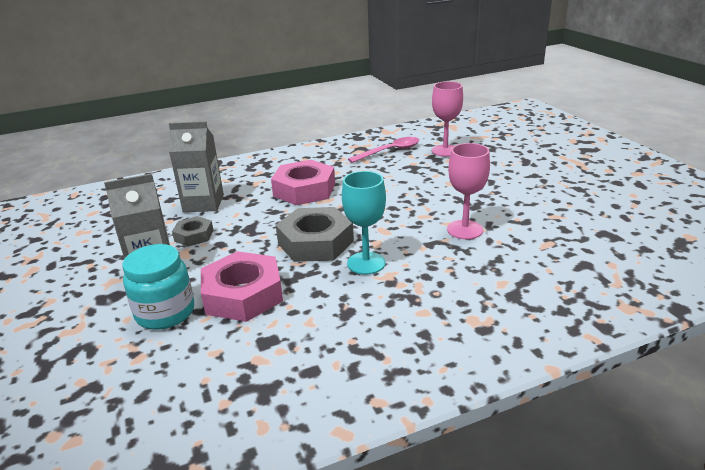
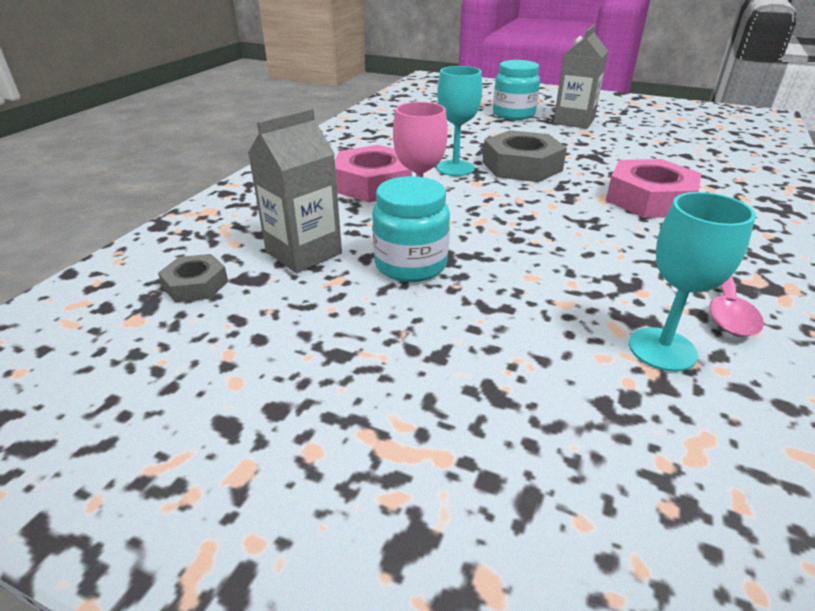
camera: 135 degrees right, 5 degrees up
(194, 235) = (612, 140): grey nut -> grey nut (195, 285)
(203, 203) = (681, 157): grey carton -> grey carton (304, 253)
(243, 294) = (494, 131): pink nut -> pink nut (373, 184)
(445, 151) = (662, 349): pink goblet -> turquoise goblet
(503, 208) = (410, 265): none -> turquoise jar

